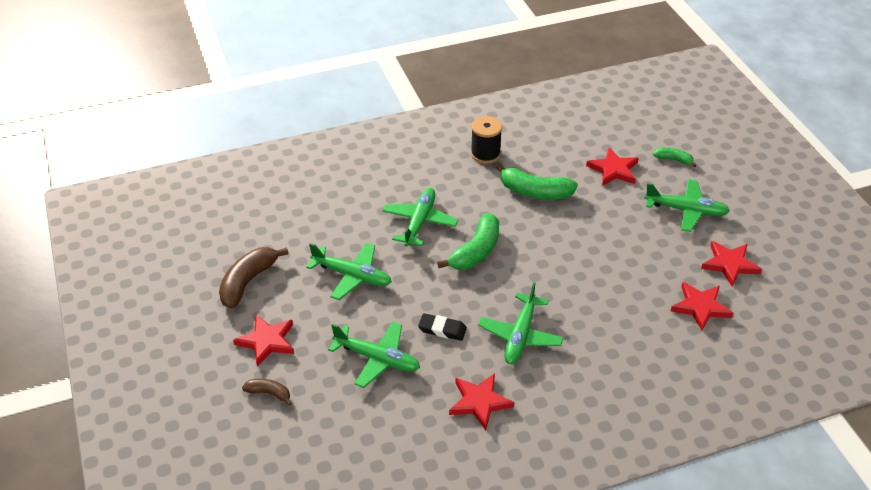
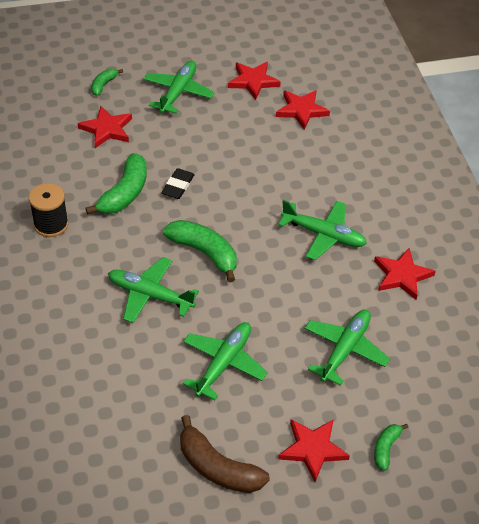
camera: 85 degrees left, 5 degrees up
(269, 393) = (386, 448): brown banana -> green banana
(442, 329) = (310, 293): black eraser -> black eraser (178, 186)

